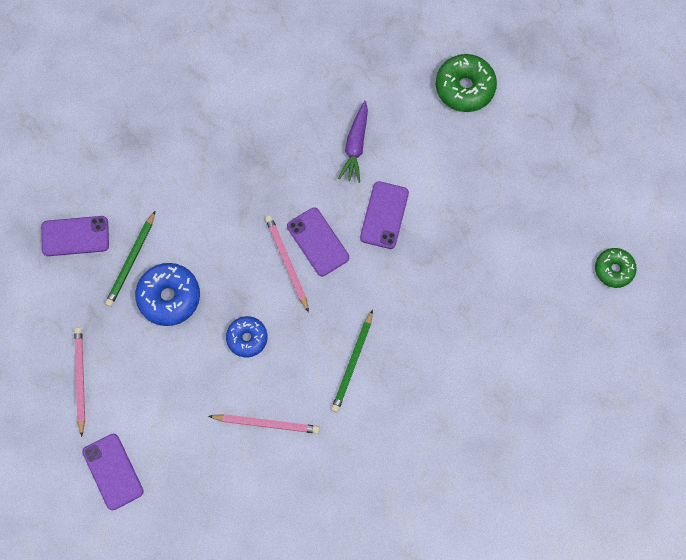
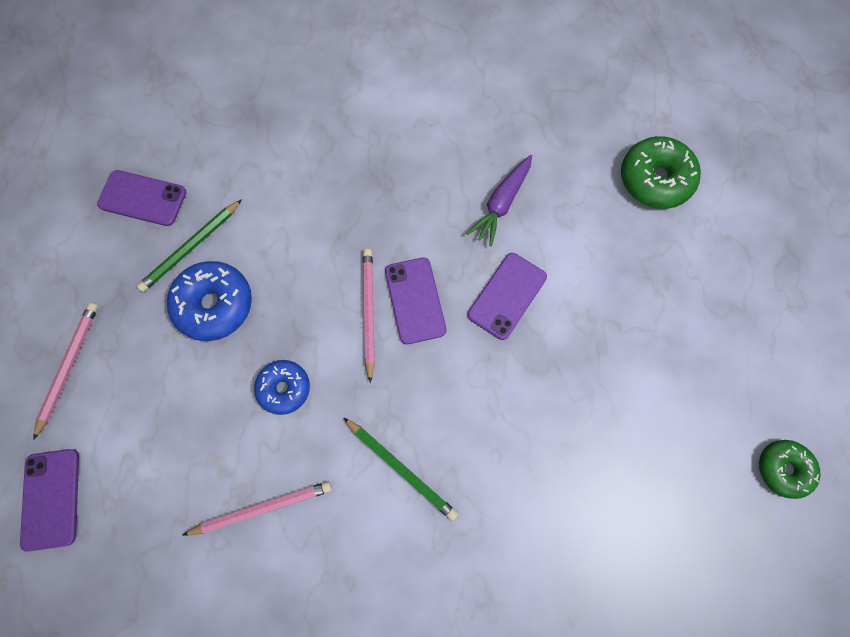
camera: 20 degrees right, 0 degrees up
(266, 424) = (262, 508): pink pencil -> pink pencil turned 45 degrees counterclockwise
(352, 363) = (401, 468): green pencil -> green pencil turned 90 degrees counterclockwise

